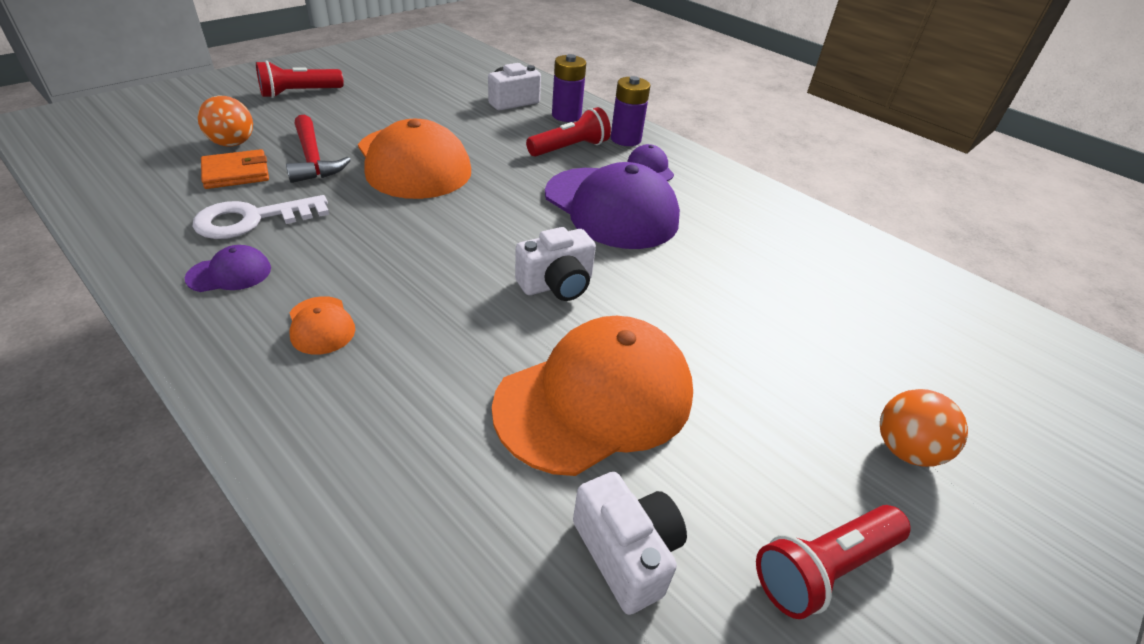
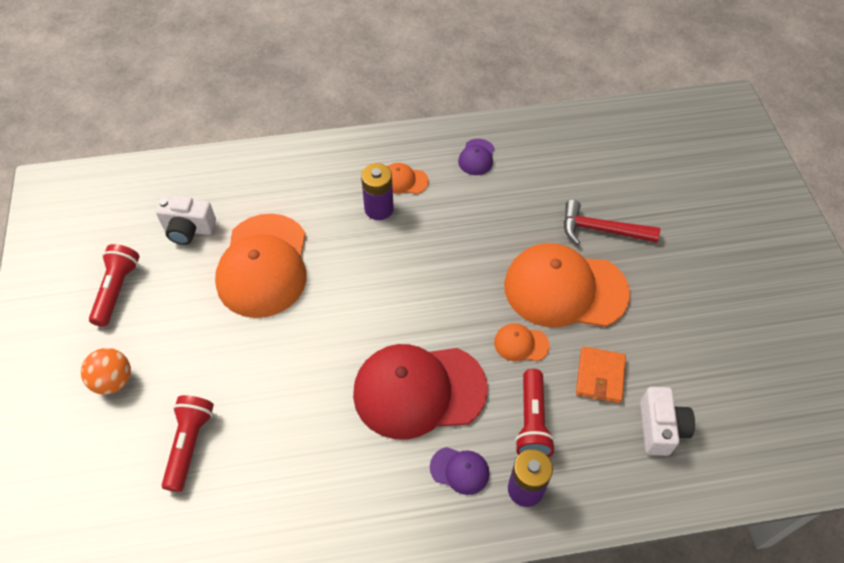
camera: 130 degrees right, 15 degrees up
(233, 143) = (649, 192): orange ball -> none
(236, 173) = (599, 184): orange wallet -> orange wallet (600, 376)
(253, 219) = (530, 179): white key -> none
(299, 93) = (740, 257): red flashlight -> red flashlight (189, 445)
(501, 170) = (521, 344): none -> orange cap
(557, 284) = (358, 300): white camera -> none
(566, 115) = (604, 464): purple battery -> purple battery (379, 209)
(611, 208) = (419, 391): purple cap -> red cap

